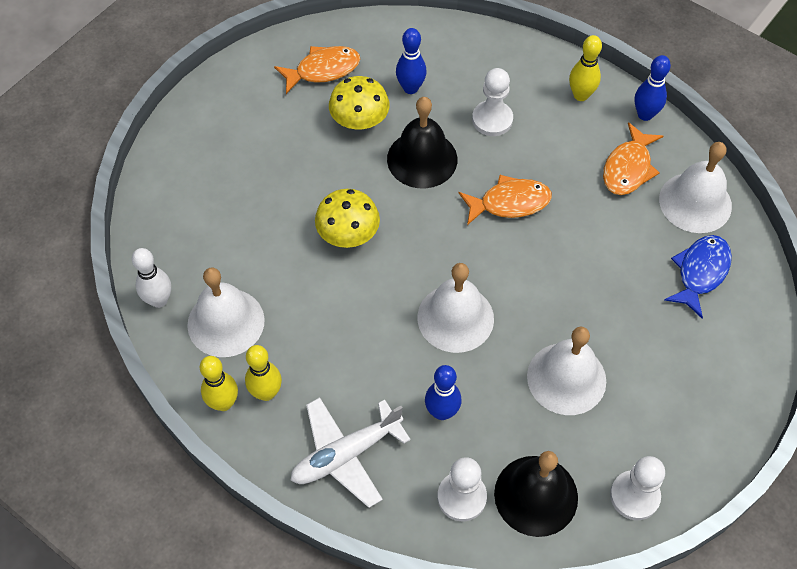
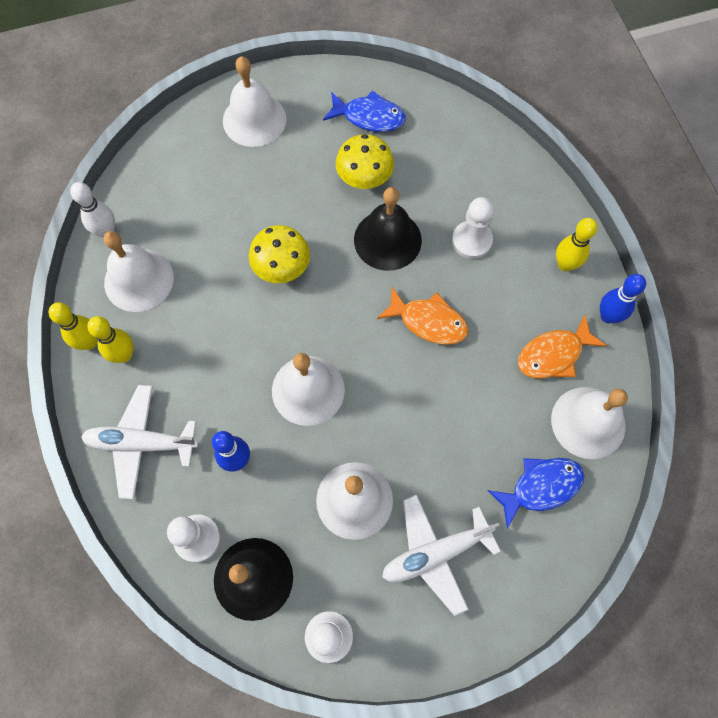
camera: 35 degrees right, 10 degrees up
(220, 128) = (254, 119): none -> white bell
(323, 70) = (369, 117): orange fish -> blue fish
(410, 88) = (426, 173): blue bowling pin -> none
(663, 375) = (435, 553): none -> white plane

